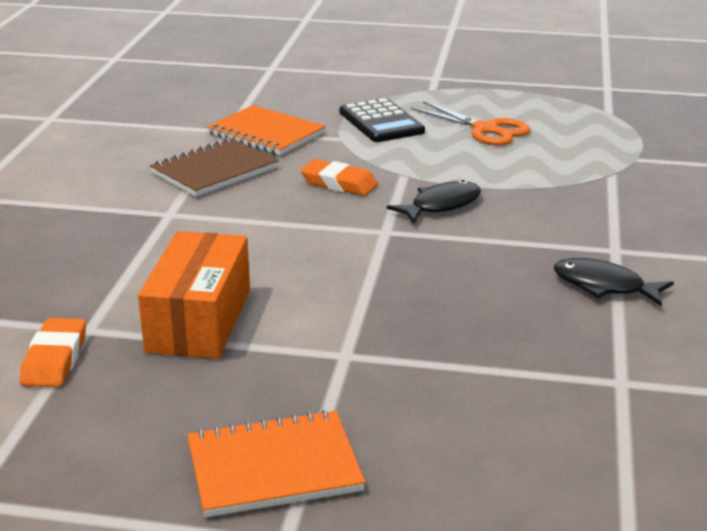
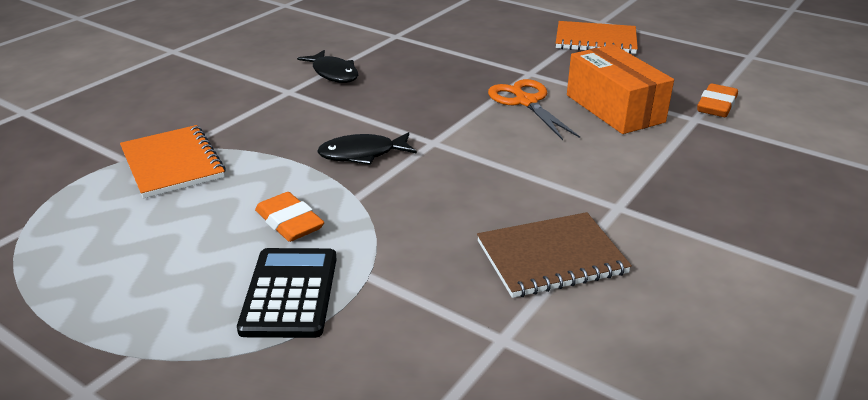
camera: 155 degrees left, 5 degrees up
(199, 320) = (614, 108): orange box -> orange box turned 60 degrees counterclockwise
(265, 134) = (454, 313): orange notebook -> orange notebook (173, 164)
(339, 184) = (429, 202): orange eraser -> orange eraser (289, 222)
(485, 129) = (192, 241): orange scissors -> orange scissors (526, 102)

